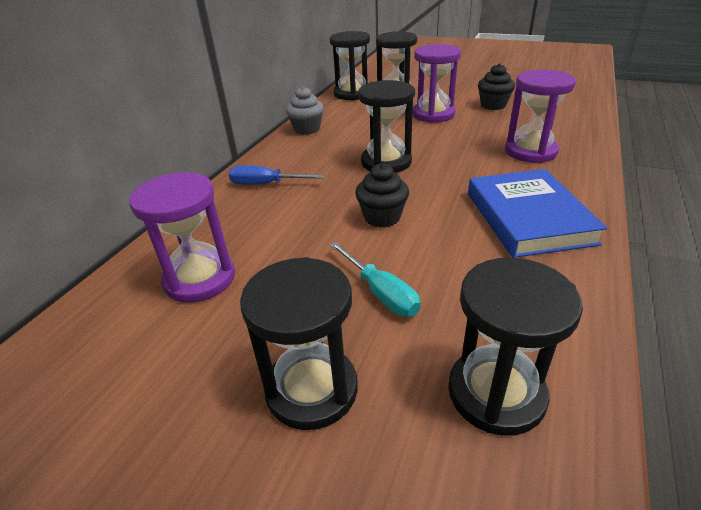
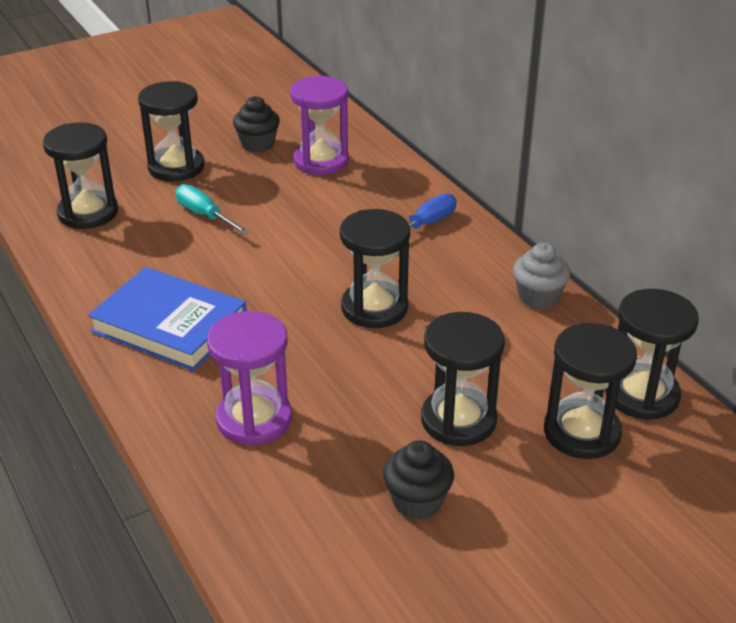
camera: 125 degrees right, 0 degrees up
(381, 293) = (204, 215): turquoise screwdriver -> turquoise screwdriver turned 45 degrees clockwise
(382, 217) = (282, 256): black cupcake -> black cupcake (257, 144)
(433, 114) = (458, 420): purple hourglass -> black hourglass

